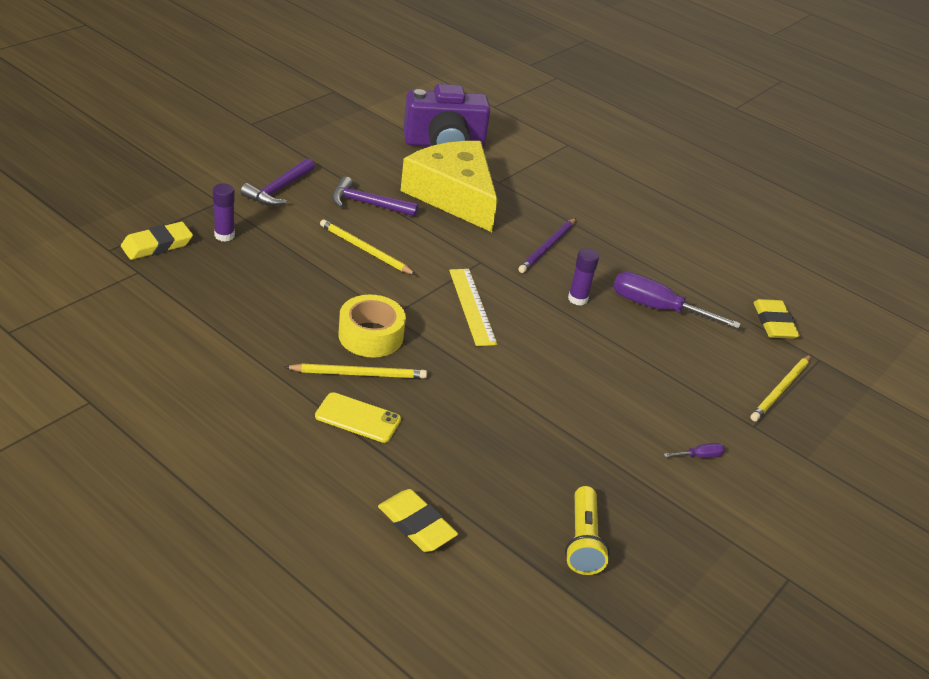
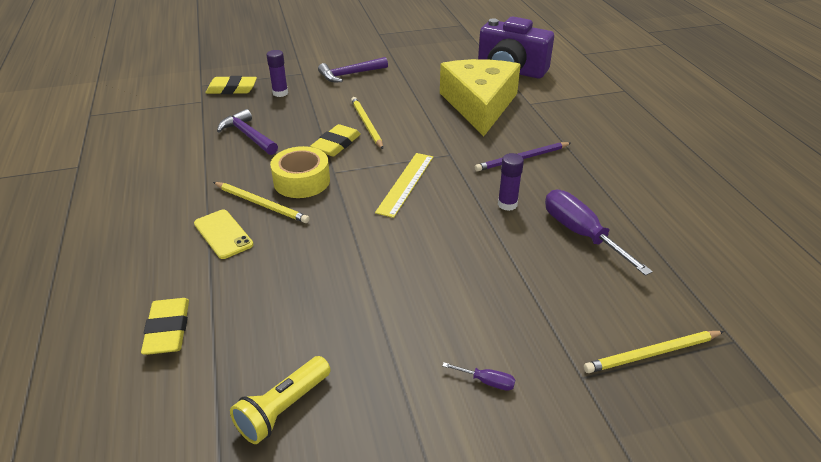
camera: 40 degrees right, 0 degrees up
(367, 204) = (404, 96): purple hammer -> purple hammer (248, 135)
(774, 323) = (707, 287): yellow eraser -> yellow eraser (336, 144)

